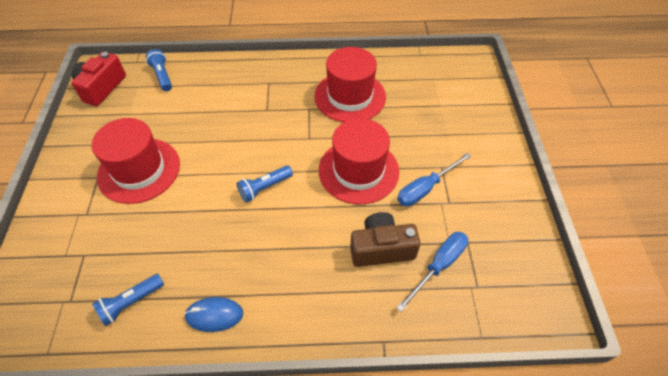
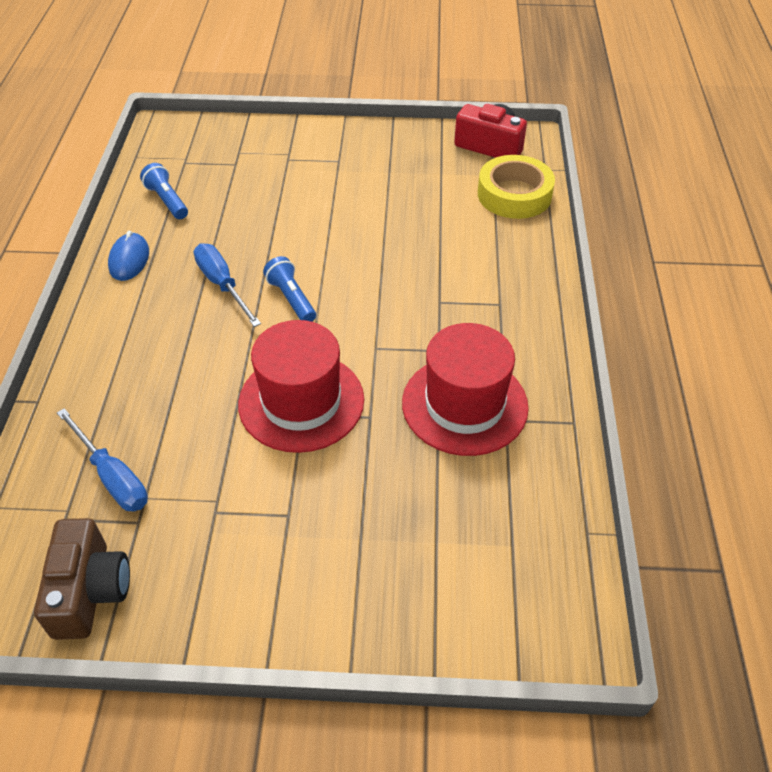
camera: 95 degrees right, 5 degrees down
(139, 170) = (343, 190): red hat -> none
(162, 76) = (514, 194): blue flashlight -> yellow tape
(381, 248) = (161, 414): brown camera -> brown camera (90, 591)
(425, 188) = (249, 483): blue screwdriver -> blue screwdriver (222, 285)

